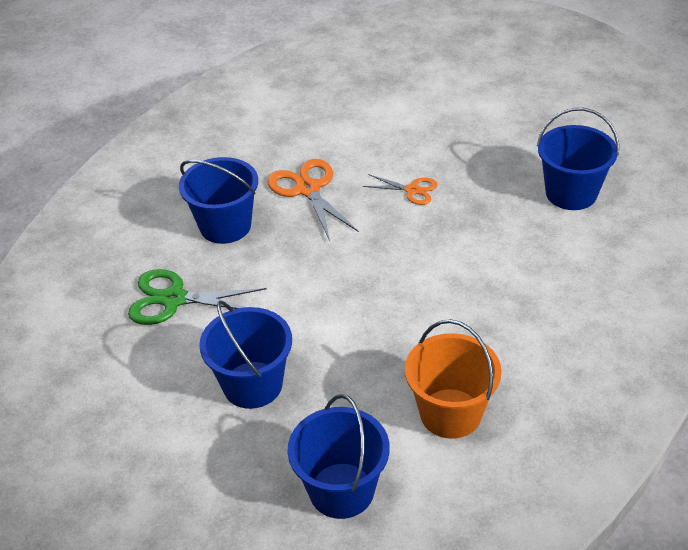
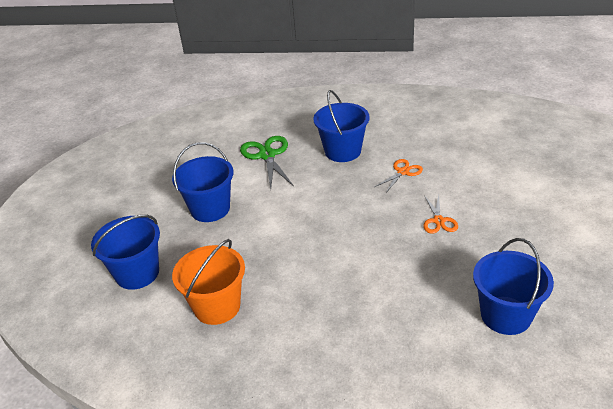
camera: 70 degrees right, 5 degrees down
(308, 189) = (403, 172): orange scissors -> orange scissors, size x0.59

